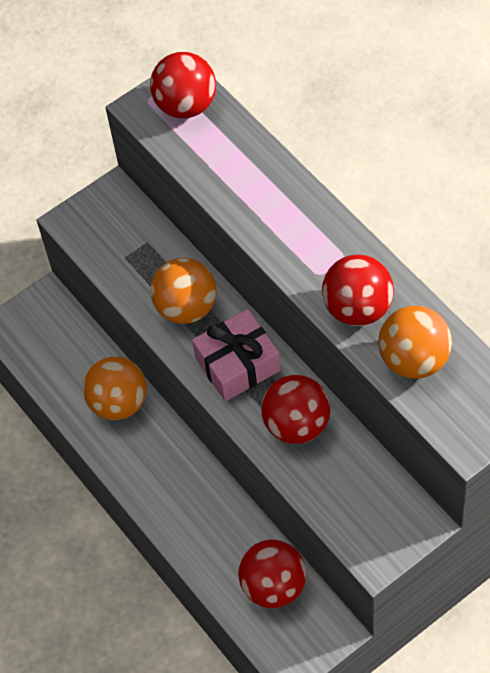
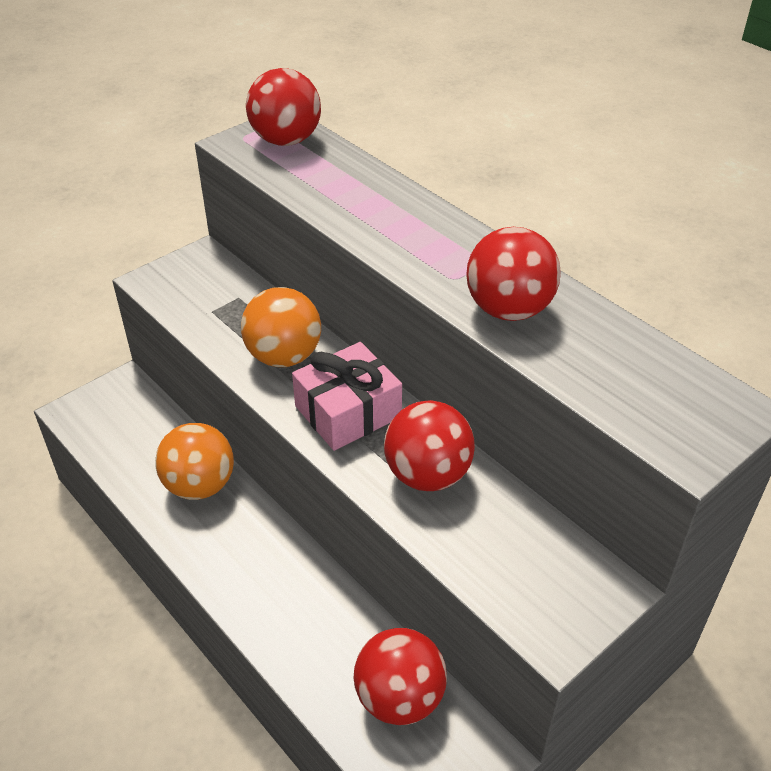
camera: 10 degrees left, 15 degrees down
(414, 360) = (592, 360): orange ball -> none

